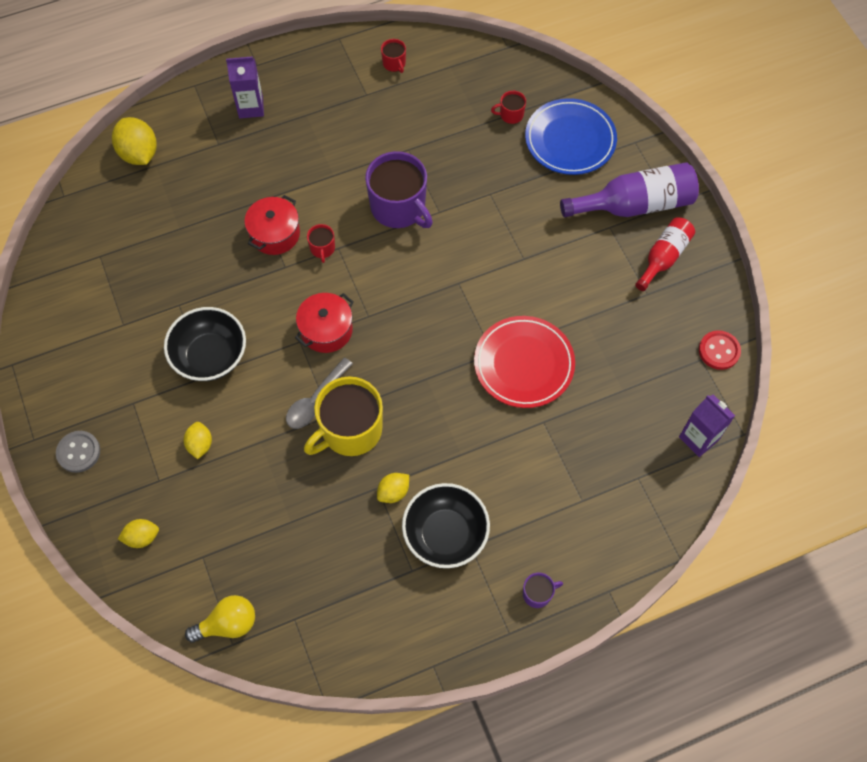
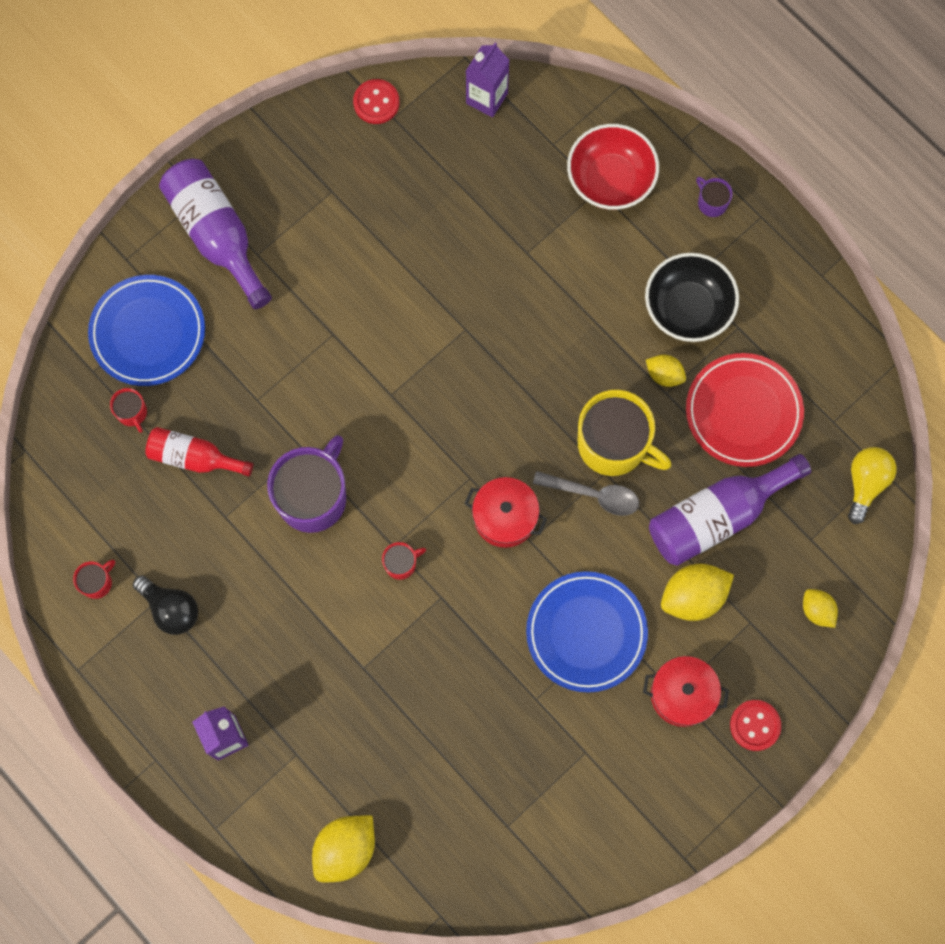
camera: 110 degrees left, 10 degrees up
(78, 452) = (755, 725): grey button -> red button
(200, 444) = (693, 596): yellow lemon -> yellow lemon, size x1.72
(210, 356) = (586, 633): black bowl -> blue plate
(228, 624) = (865, 483): yellow light bulb -> yellow light bulb turned 60 degrees clockwise
(256, 488) = (717, 516): none -> purple bottle
(275, 234) = (401, 628): red pot -> red pot (682, 694)
(355, 100) = (171, 609): none -> black light bulb
(524, 364) = (467, 293): red plate -> red plate (743, 412)
(588, 513) = (610, 180): none -> red bowl
(663, 257) = (278, 186): red bottle -> red bottle (194, 457)

